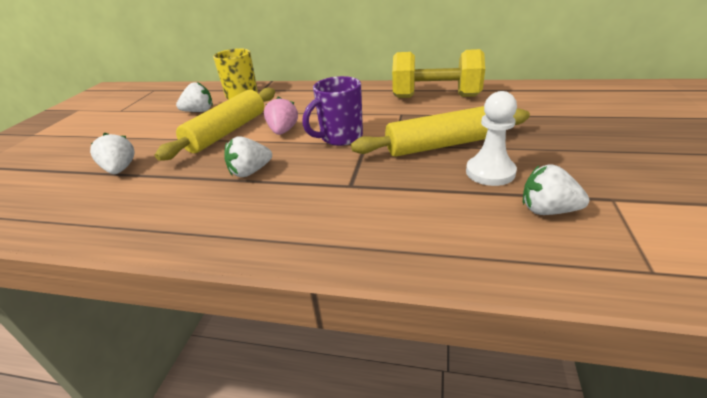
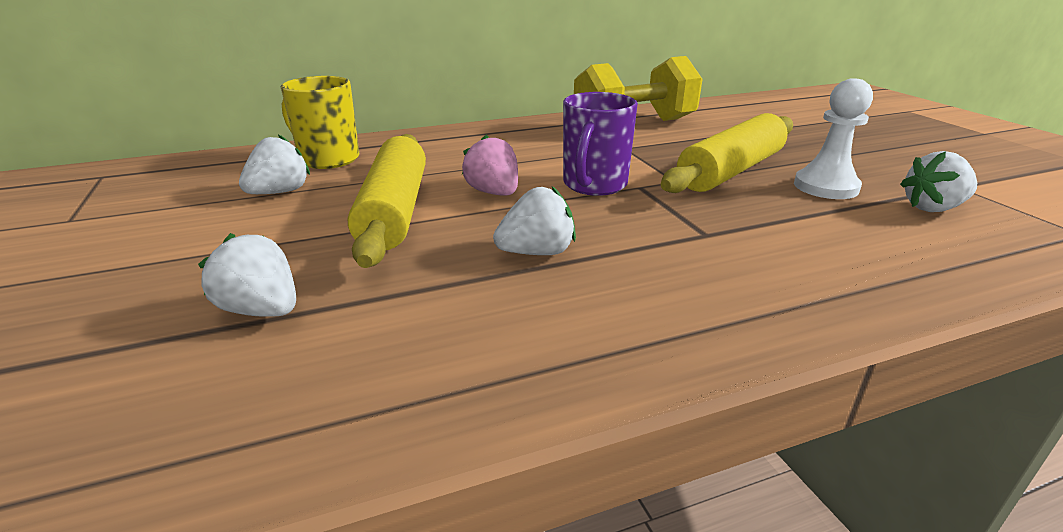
camera: 35 degrees left, 5 degrees down
(250, 172) = (537, 252): white strawberry -> white strawberry turned 135 degrees counterclockwise

